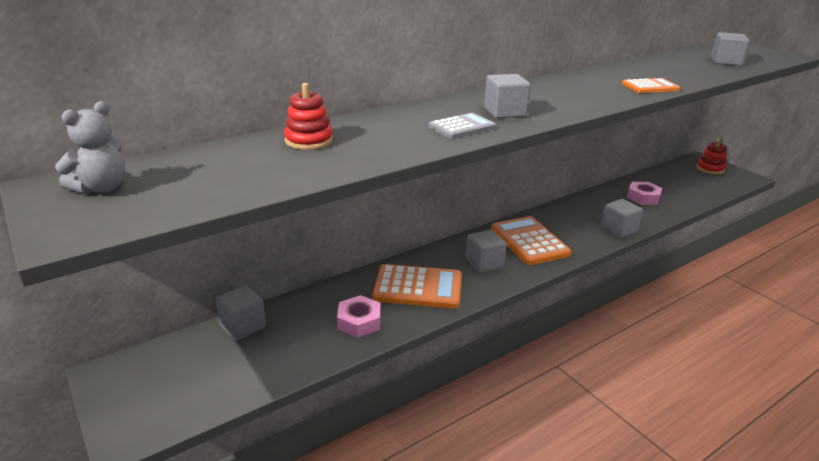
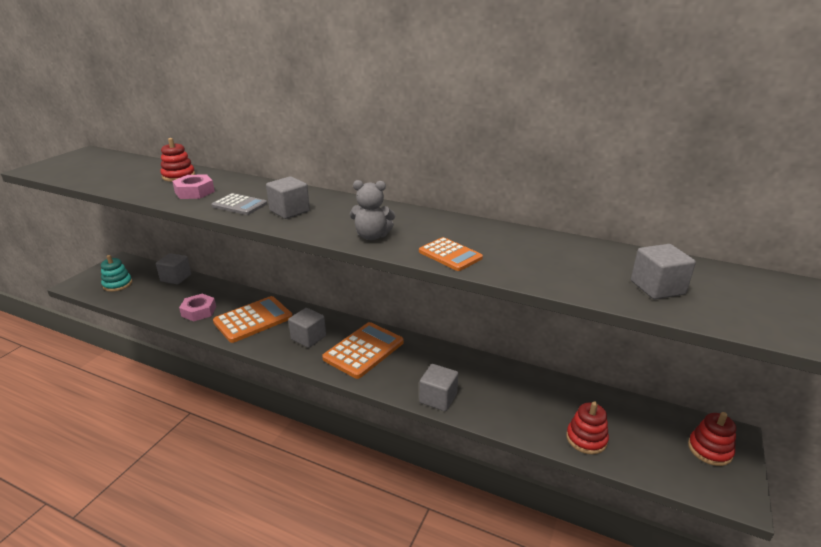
camera: 60 degrees right, 0 degrees up
(101, 188) = (87, 160): grey teddy bear -> grey teddy bear (372, 236)
(191, 385) = (117, 284): none -> turquoise stacking toy
(418, 287) = (253, 320): orange calculator -> orange calculator turned 105 degrees counterclockwise
(643, 197) = (537, 402): pink nut -> pink nut (194, 192)
(687, 196) = (586, 439): none -> red stacking toy

